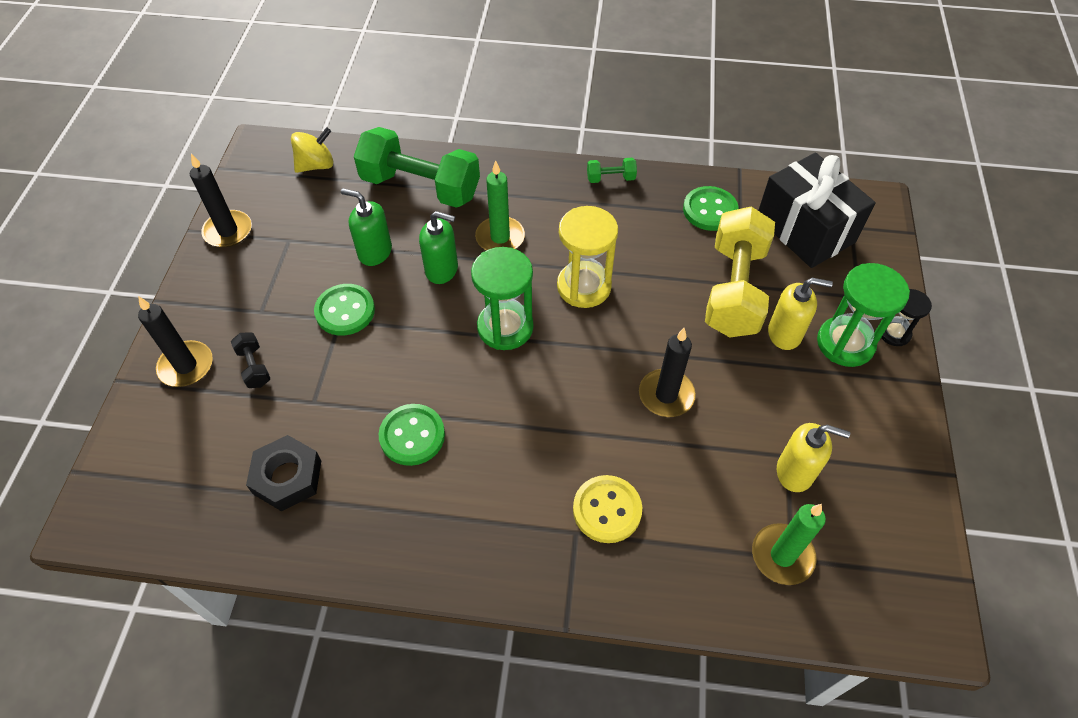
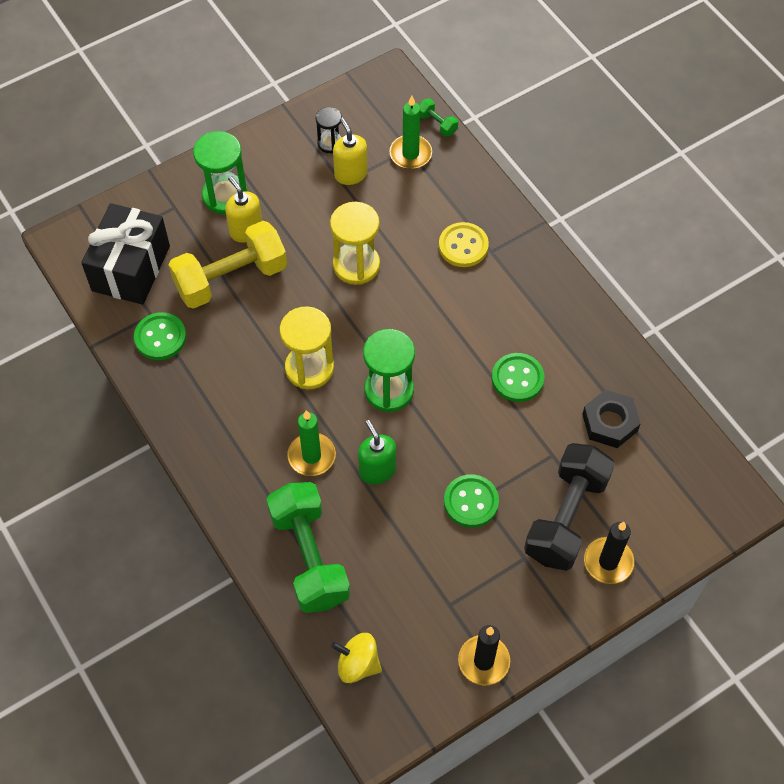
camera: 130 degrees left, 5 degrees up
(254, 367) = (566, 517): black dumbbell -> black dumbbell, size x2.40
(375, 252) = (403, 531): green soap dispenser -> none
(610, 178) = (180, 425): green dumbbell -> green dumbbell (437, 124)
(666, 395) = (356, 265): black candle -> yellow hourglass
(894, 333) = (192, 175): black hourglass -> black hourglass (330, 143)

